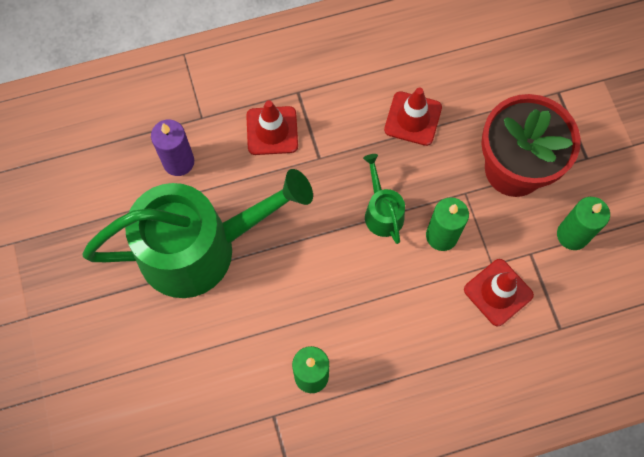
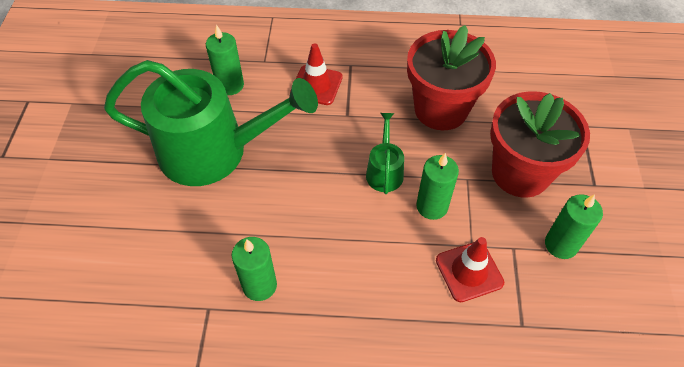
camera: 20 degrees right, 15 degrees down
(178, 162) = (230, 85): purple candle -> green candle
(413, 118) = (441, 109): red traffic cone -> red flower pot

